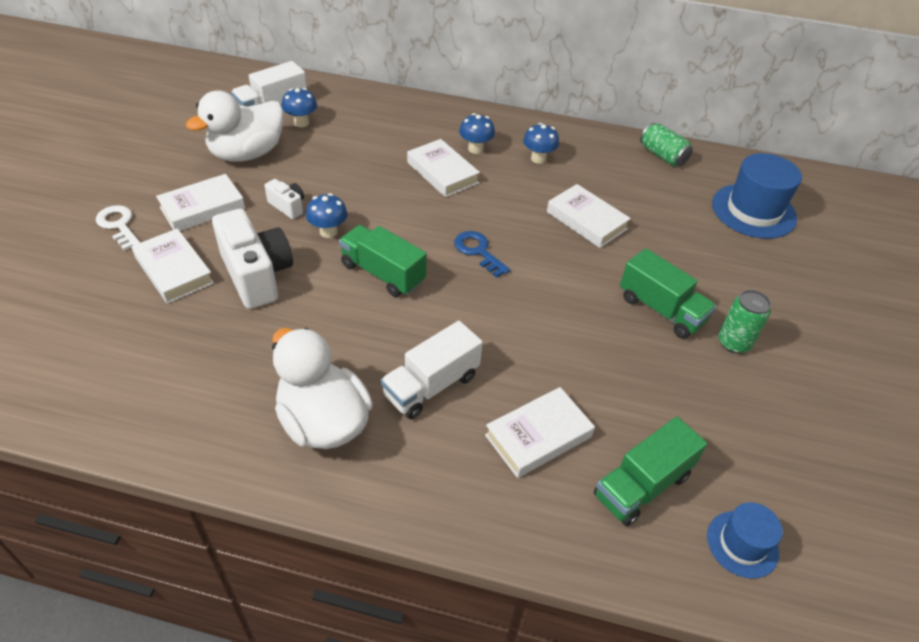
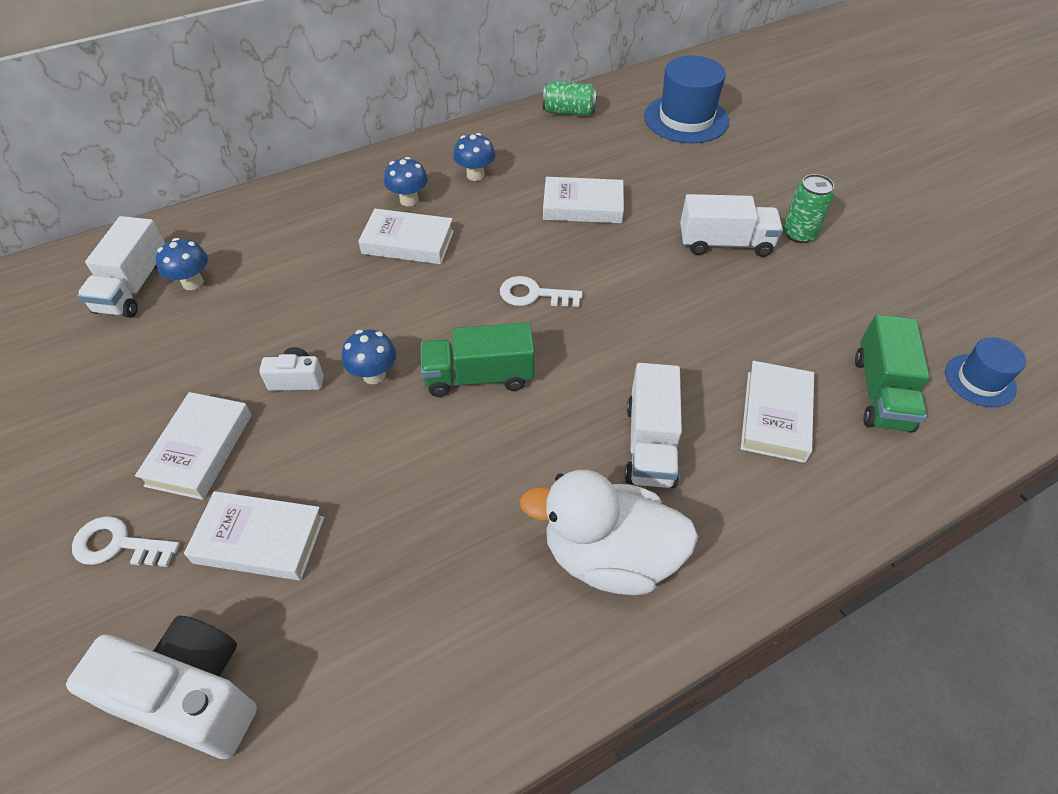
camera: 40 degrees left, 5 degrees up
(247, 154) = (173, 355): white duck -> none
(257, 275) = (359, 473): white camera -> white camera (191, 696)
(478, 251) = (533, 294): blue key -> white key
(661, 310) = (725, 243): green truck -> white truck

